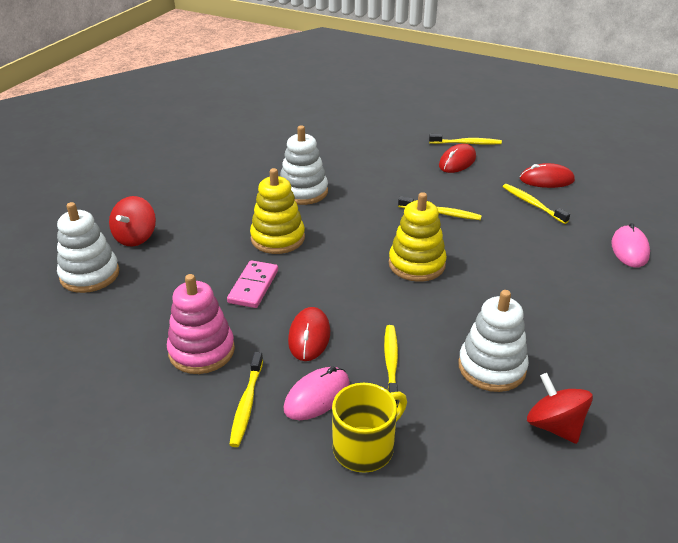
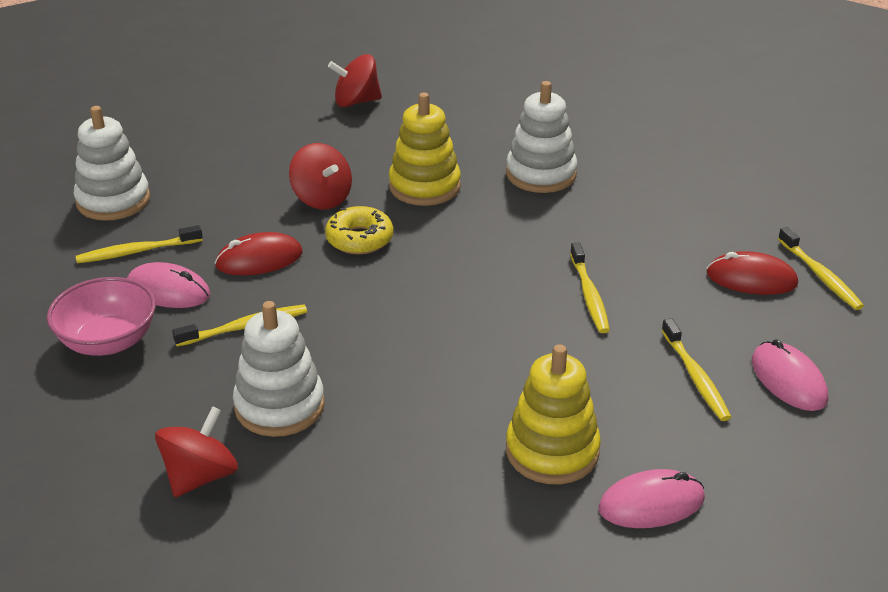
camera: 65 degrees right, 0 degrees up
(90, 275) = (276, 101): white stacking toy -> white stacking toy (113, 200)
(201, 351) = (199, 201): pink stacking toy -> none
(253, 286) = (322, 198): pink domino -> red spinning top
(319, 282) = (359, 239): none -> yellow donut
(365, 447) = (108, 341): yellow mug -> pink bowl
(416, 264) = (449, 301): yellow stacking toy -> yellow stacking toy (552, 451)
(532, 204) = (695, 377): yellow toothbrush -> yellow toothbrush turned 135 degrees clockwise
(546, 180) = (788, 380): red mouse -> pink mouse

